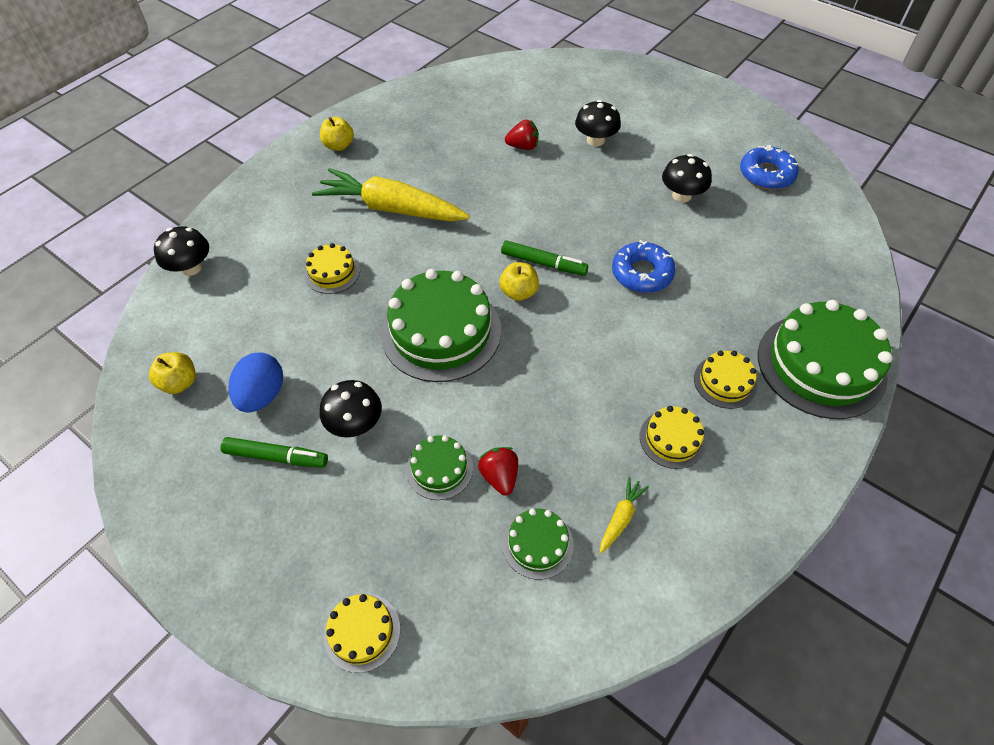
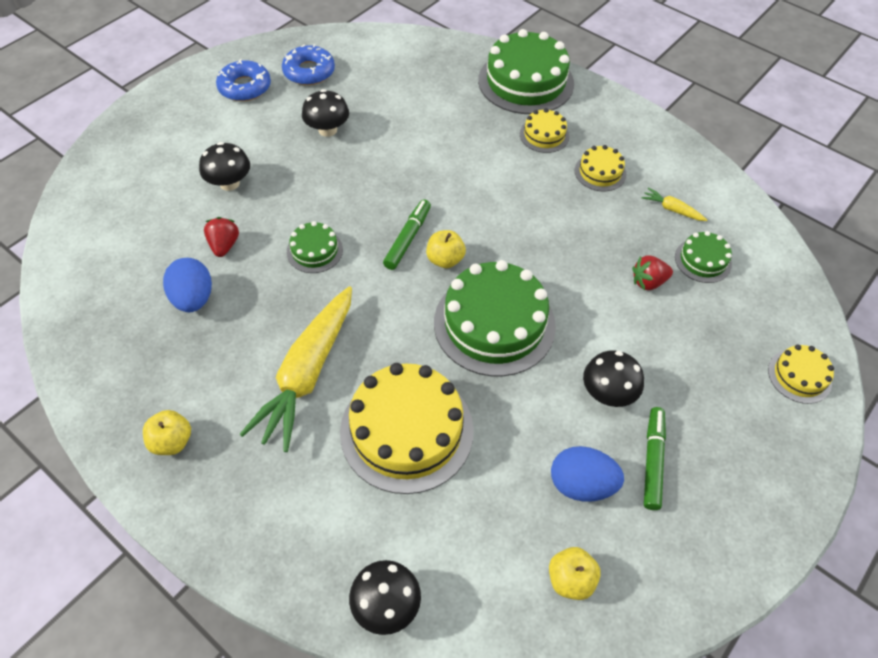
camera: 90 degrees left, 0 degrees up
(332, 272) = (406, 430): yellow cake -> yellow cake, size x2.04
(439, 469) = (647, 324): green cake -> green cake (314, 251)
(466, 138) = (193, 299): none -> blue egg
(642, 273) = (426, 169): blue donut -> blue donut (245, 87)

